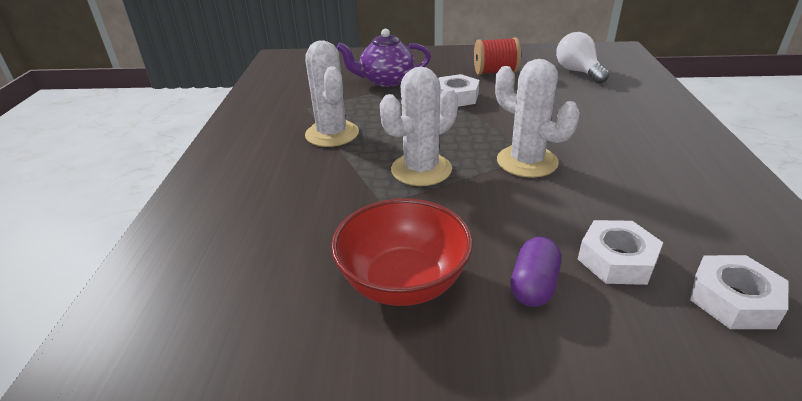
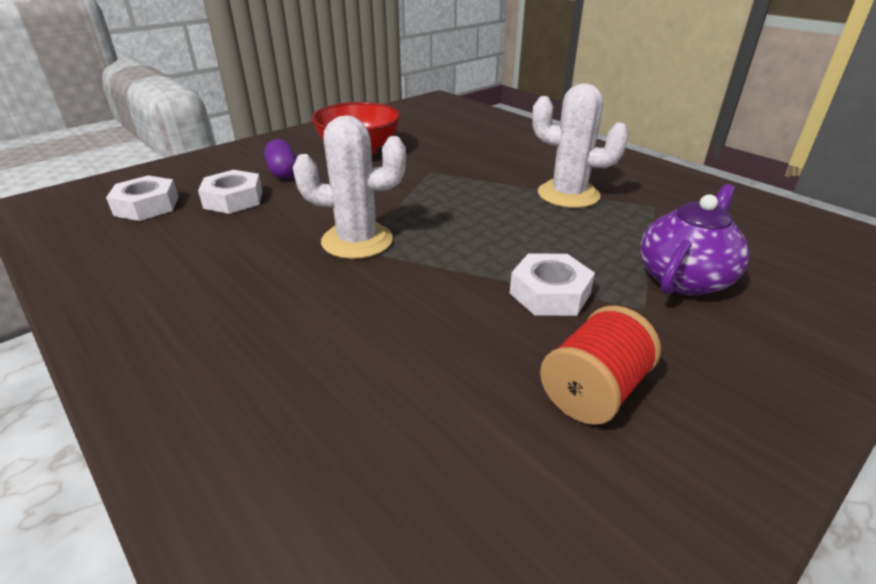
camera: 135 degrees right, 0 degrees up
(421, 170) = (440, 199): white cactus -> none
(578, 72) = (447, 499): white light bulb -> none

